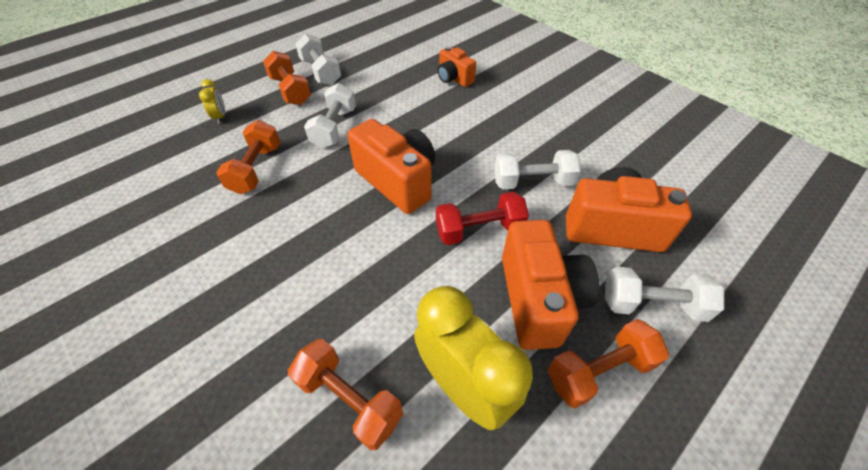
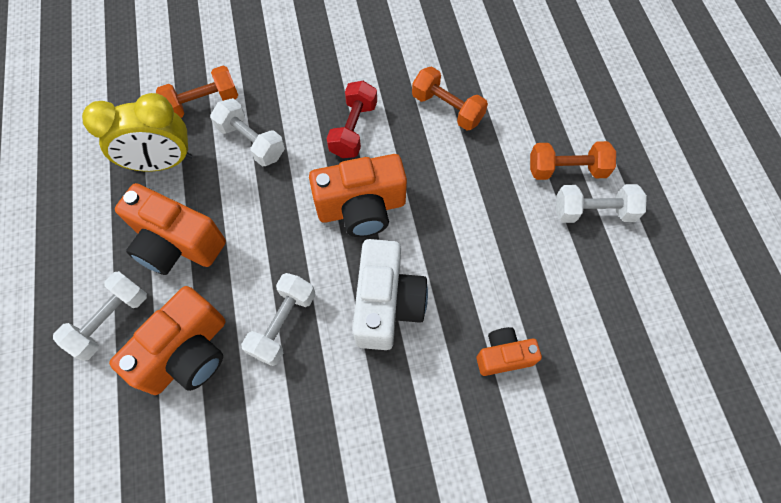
camera: 120 degrees right, 15 degrees up
(220, 117) = (547, 99): yellow clock -> none
(334, 128) = (473, 187): white dumbbell -> white dumbbell (251, 142)
(466, 136) = (387, 304): none -> white camera
(479, 230) = (264, 242): red dumbbell -> red dumbbell (353, 129)
(599, 371) = (106, 245): orange dumbbell -> none

